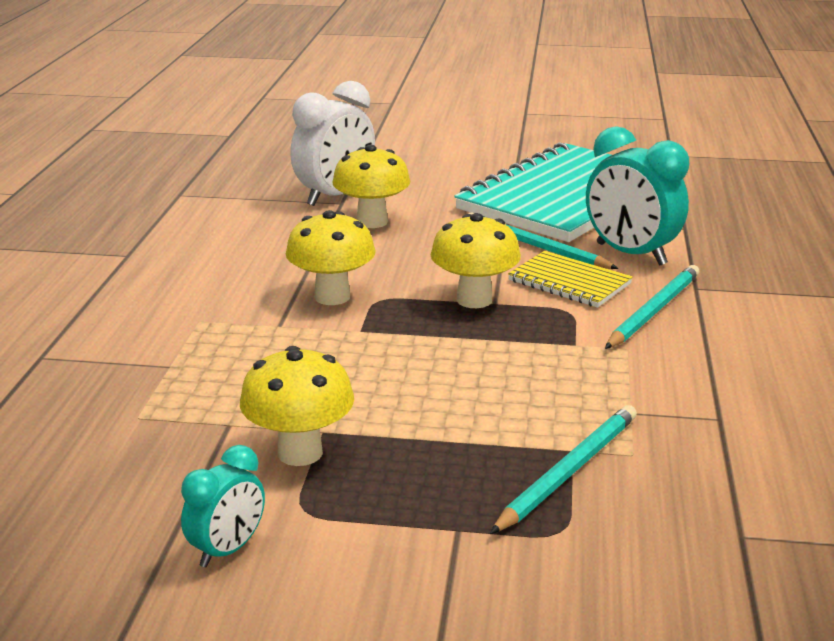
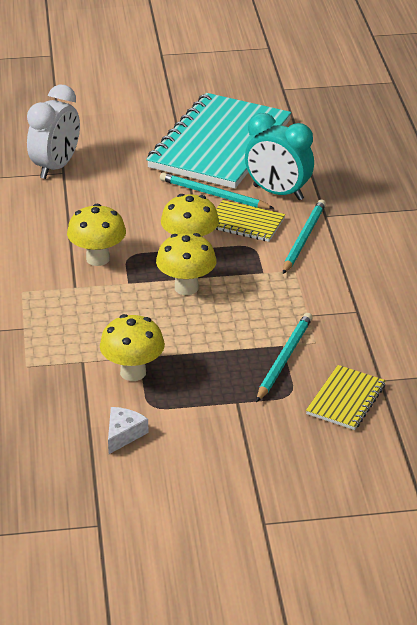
camera: 15 degrees left, 10 degrees up
(228, 550) = (123, 434): turquoise clock -> white cheese
(372, 222) = (94, 188): yellow mushroom -> yellow mushroom (186, 287)
(665, 559) = (345, 399): none -> yellow notebook

